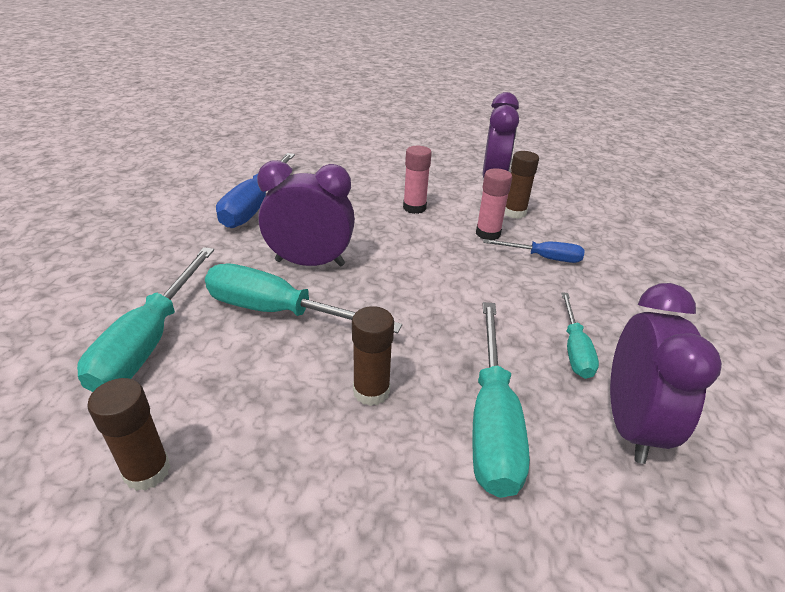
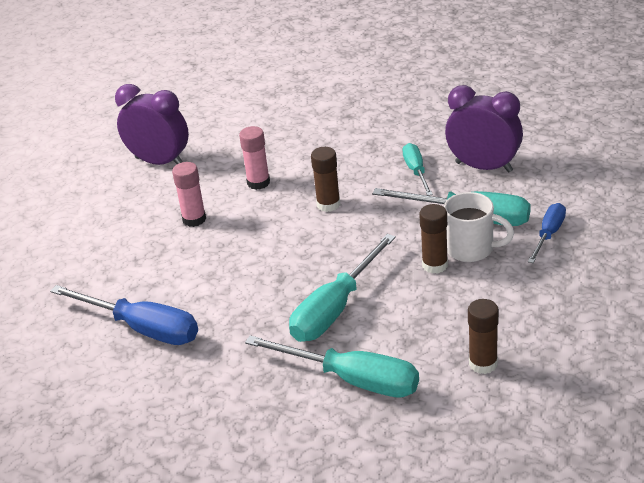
camera: 70 degrees left, 0 degrees up
(310, 263) = (268, 290): purple clock -> none
(415, 429) = (471, 249): none -> white mug
(514, 213) = (228, 161): brown glue stick -> brown glue stick (328, 204)
(543, 258) = (306, 161): blue screwdriver -> blue screwdriver (548, 234)
(574, 349) = (416, 171): turquoise screwdriver -> turquoise screwdriver turned 120 degrees counterclockwise

